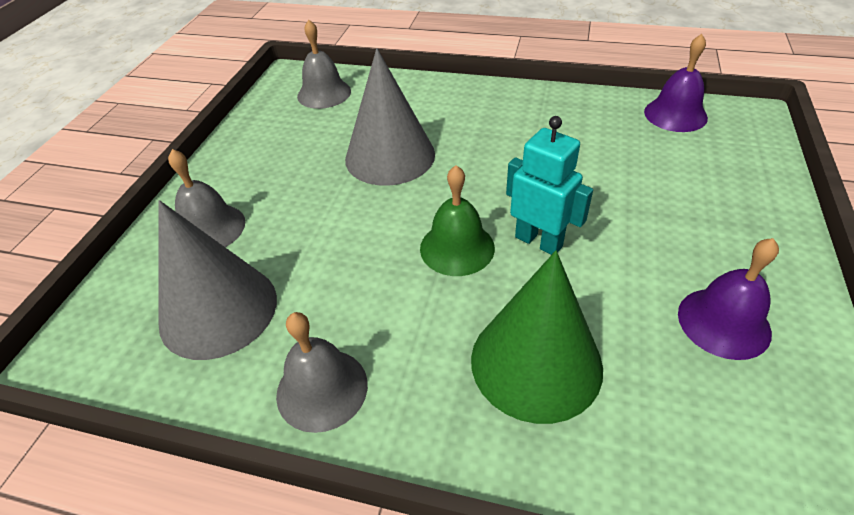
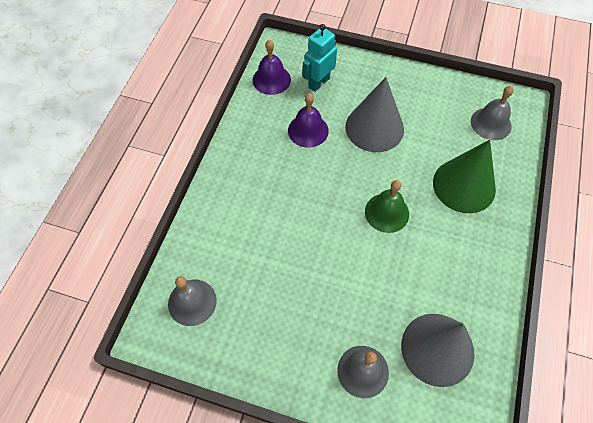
camera: 90 degrees left, 15 degrees up
(322, 389) = (487, 282): grey bell -> grey bell (491, 123)
(390, 156) = (292, 248): grey cone -> grey cone (374, 128)
(539, 241) = (383, 171): turquoise robot -> turquoise robot (319, 83)
(723, 322) = (437, 109): purple bell -> purple bell (308, 130)

